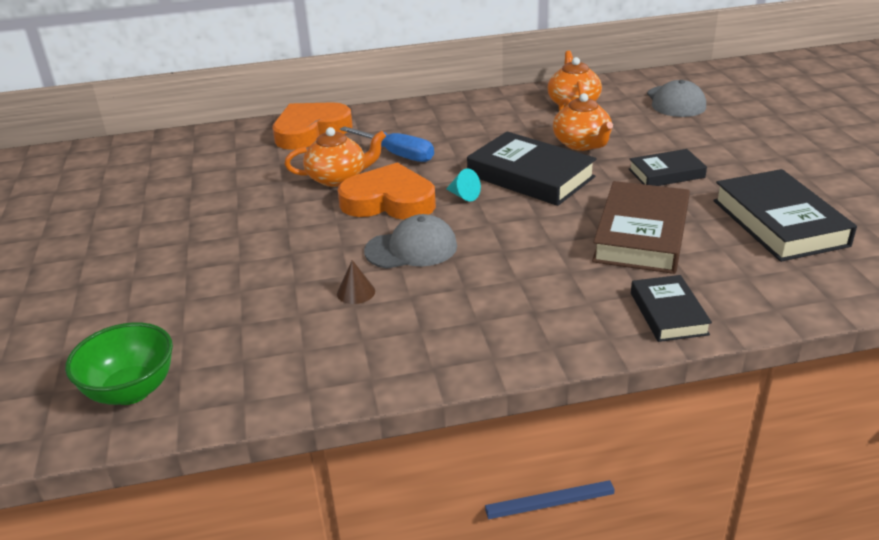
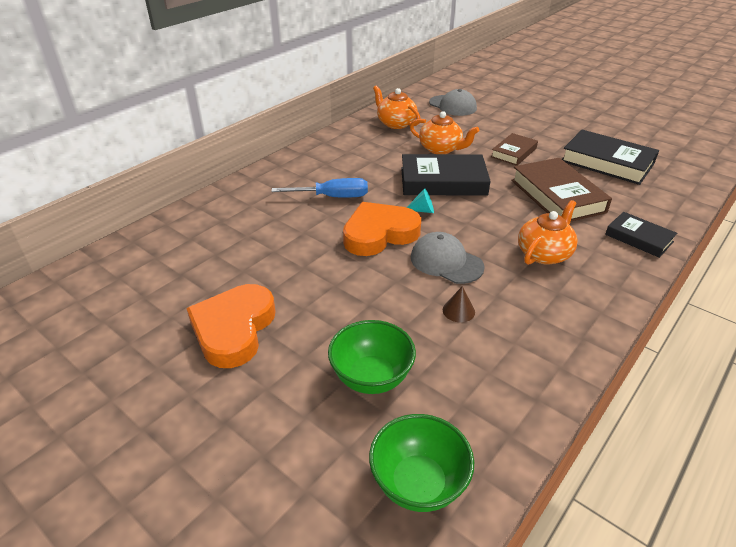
camera: 40 degrees left, 5 degrees up
(209, 306) = (371, 377): none -> green bowl
(311, 131) = (236, 201): orange heart -> orange heart (234, 329)
(338, 178) = (315, 231): orange teapot -> orange teapot (544, 254)
(411, 248) = (446, 262): grey cap -> grey cap turned 90 degrees counterclockwise
(666, 173) = (513, 152): black book -> brown book

